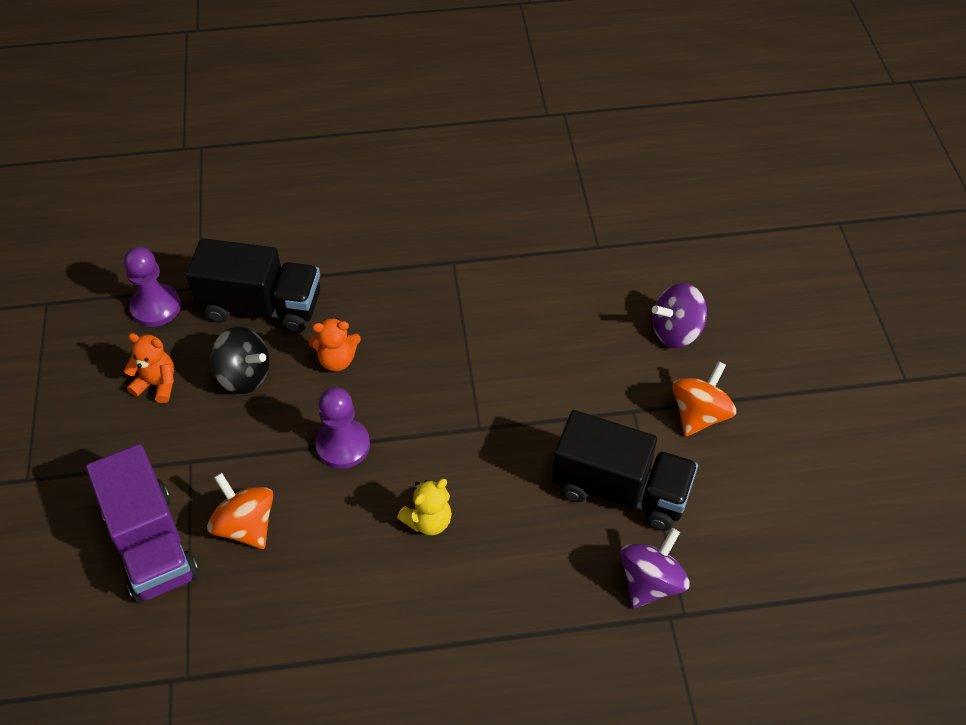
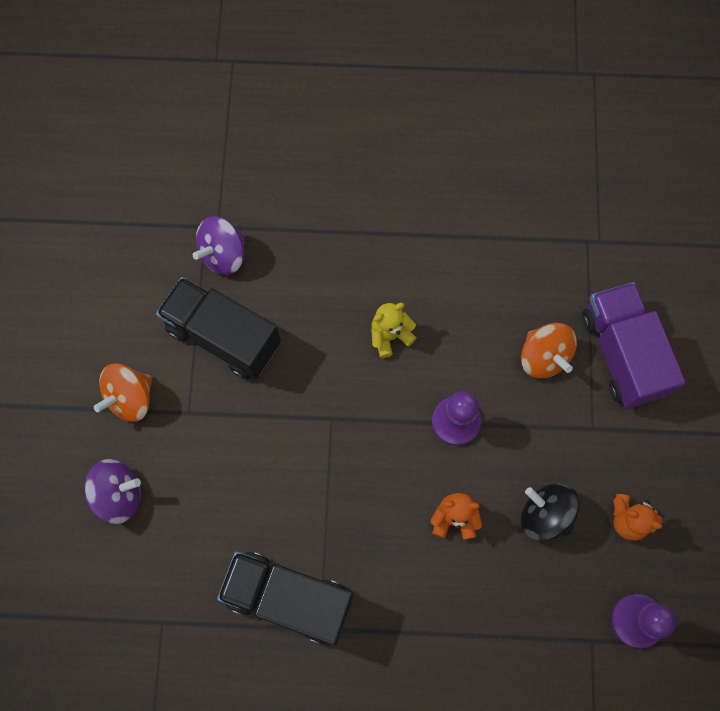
camera: 170 degrees left, 20 degrees up
(261, 306) = (526, 601): black truck -> black truck (288, 598)

